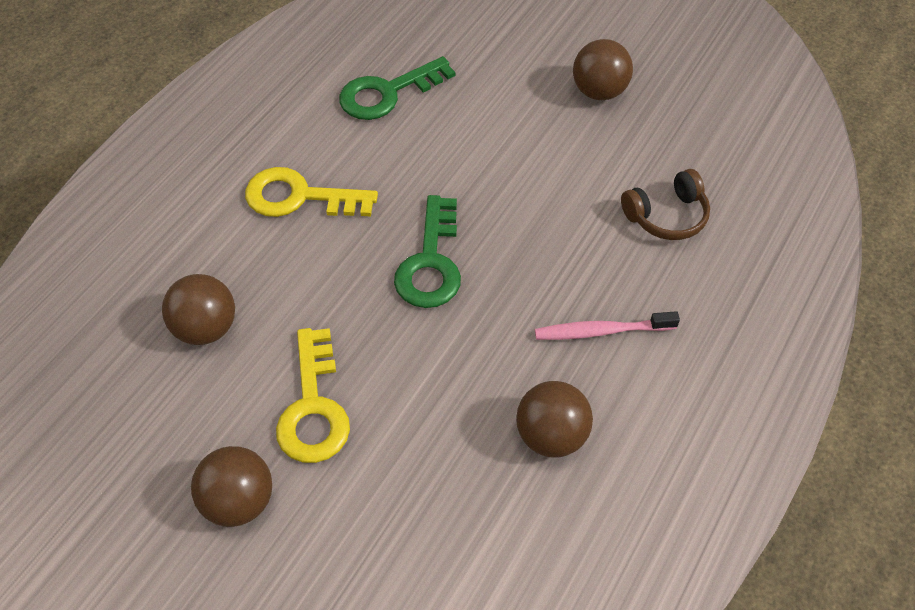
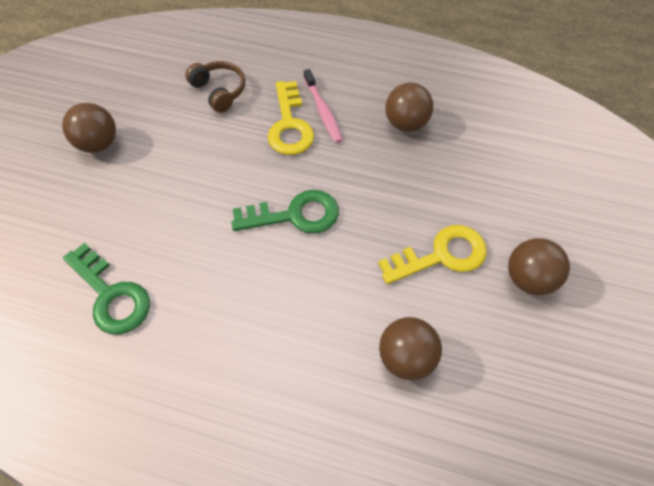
camera: 105 degrees left, 5 degrees up
(299, 197) = (251, 331): yellow key -> yellow key (289, 125)

